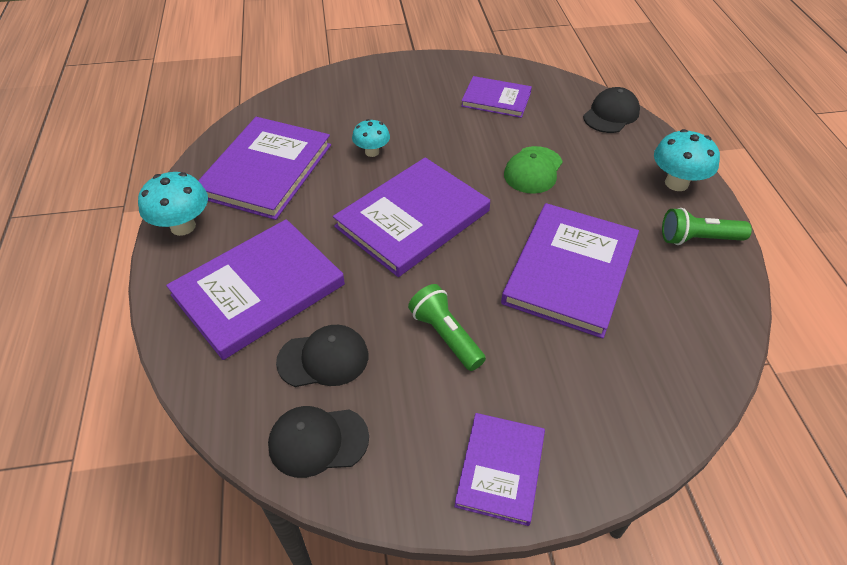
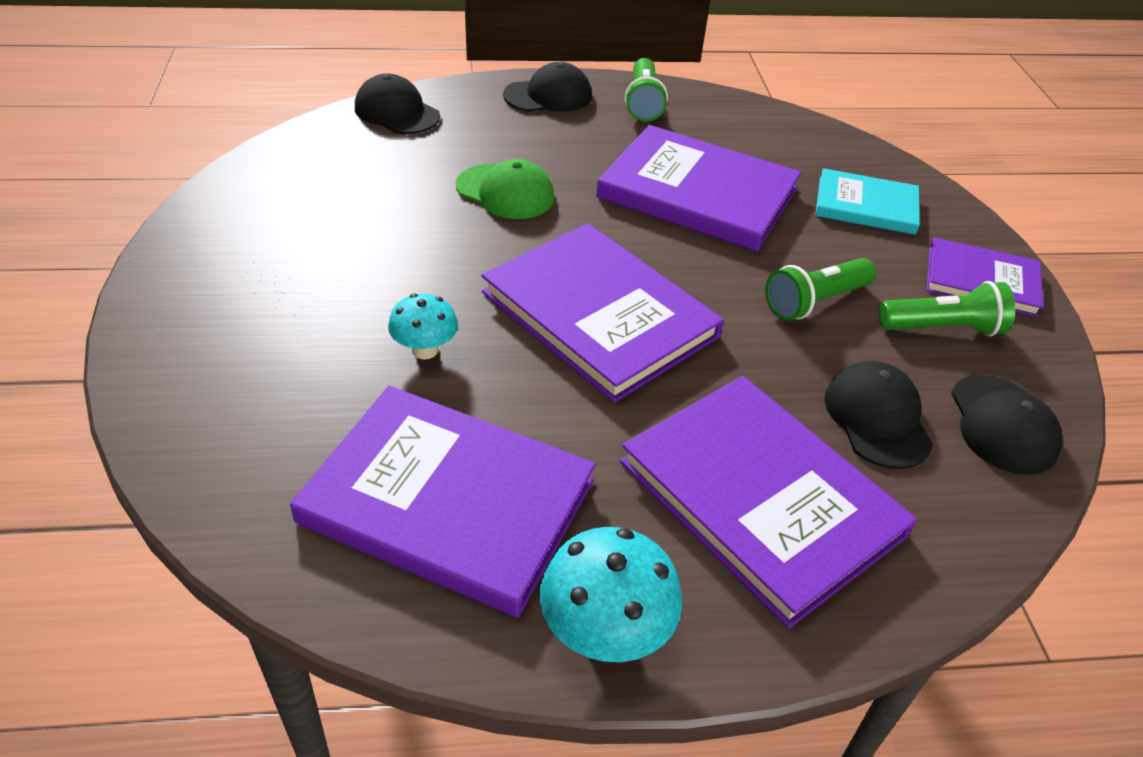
camera: 90 degrees left, 5 degrees down
(426, 421) = (942, 328): none -> green flashlight
(496, 99) = (320, 201): purple book -> none
(595, 390) = (866, 205): none -> turquoise book
(676, 183) = (548, 96): turquoise mushroom -> black cap

